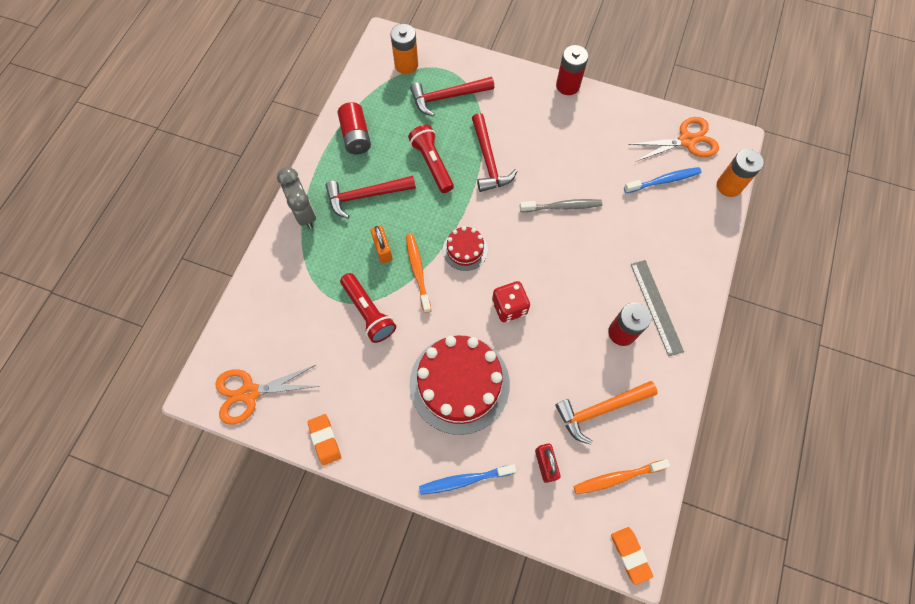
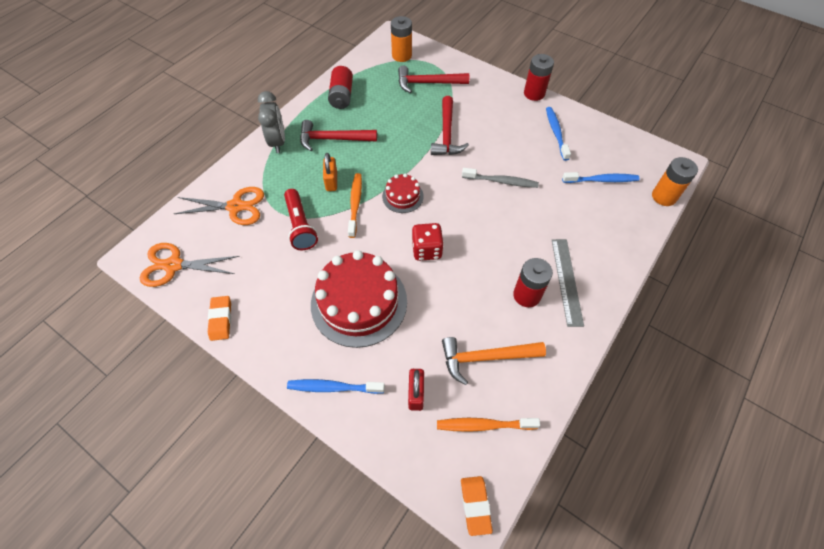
camera: 15 degrees right, 10 degrees down
(432, 164) = (397, 127): red flashlight -> none
(603, 132) = (556, 133): none -> blue toothbrush
(687, 141) = (632, 154): orange scissors -> orange scissors (235, 207)

